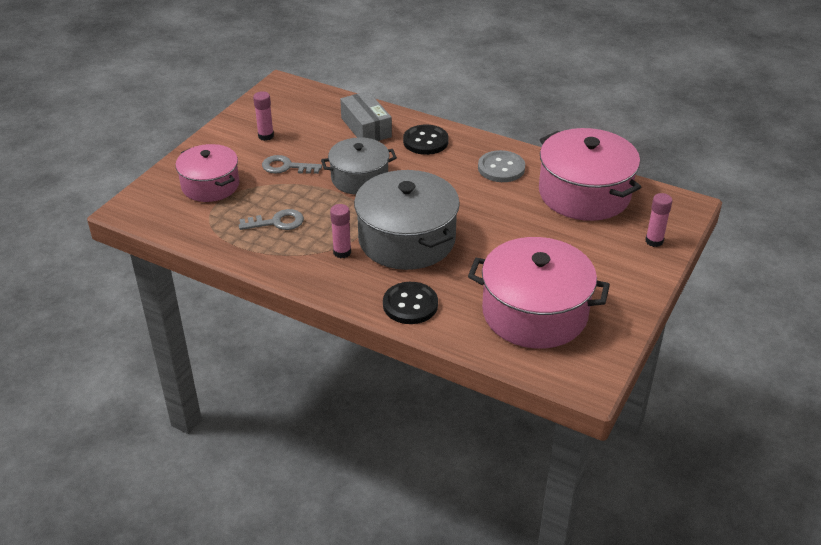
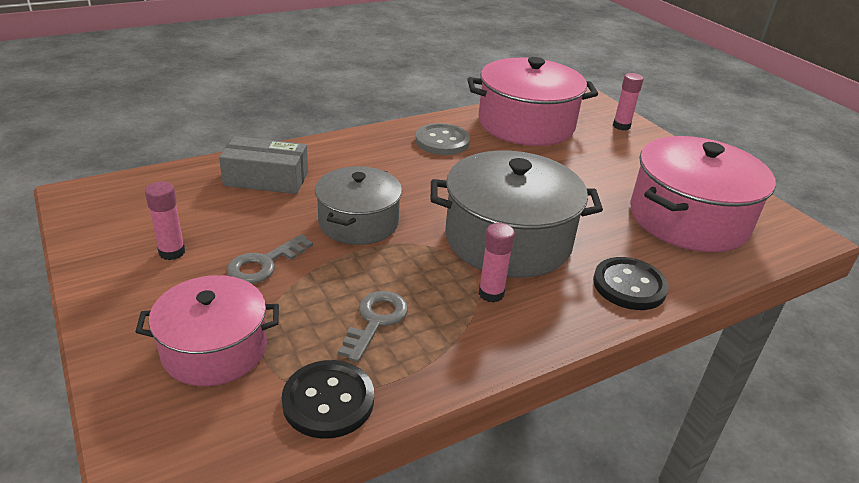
camera: 60 degrees left, 5 degrees down
(425, 141) = (344, 158): black button -> black button (328, 401)

